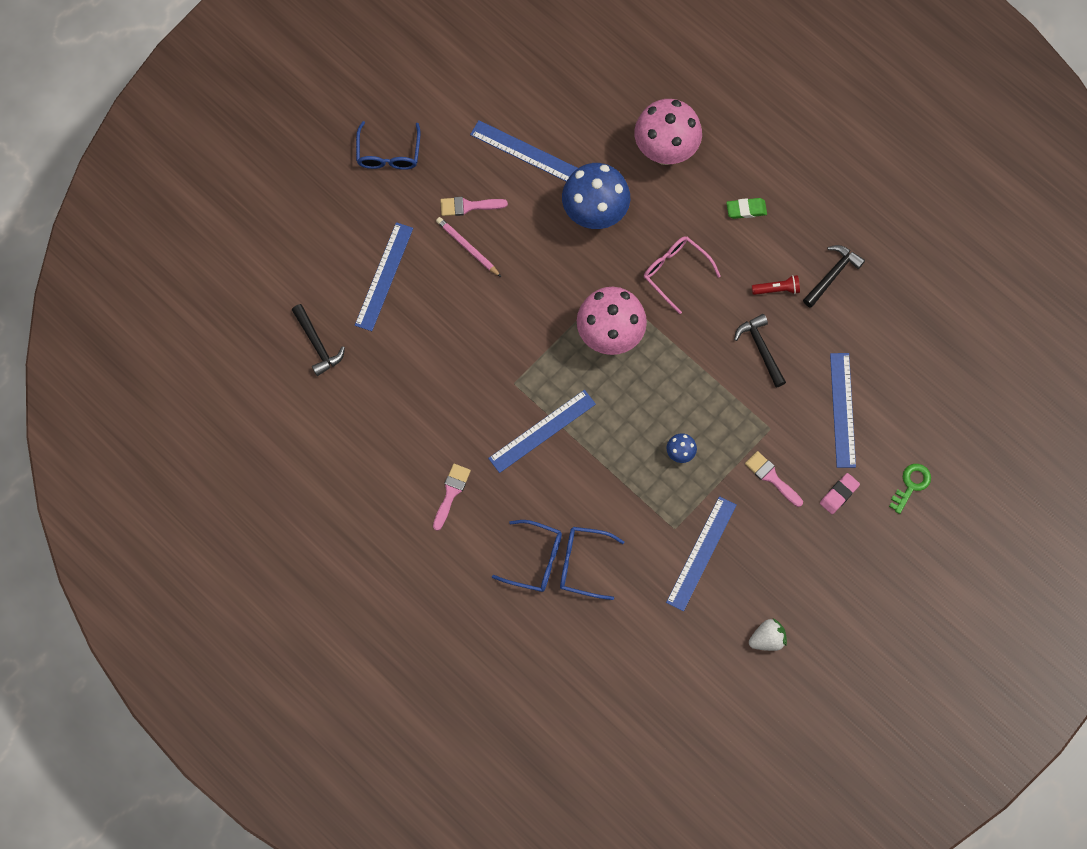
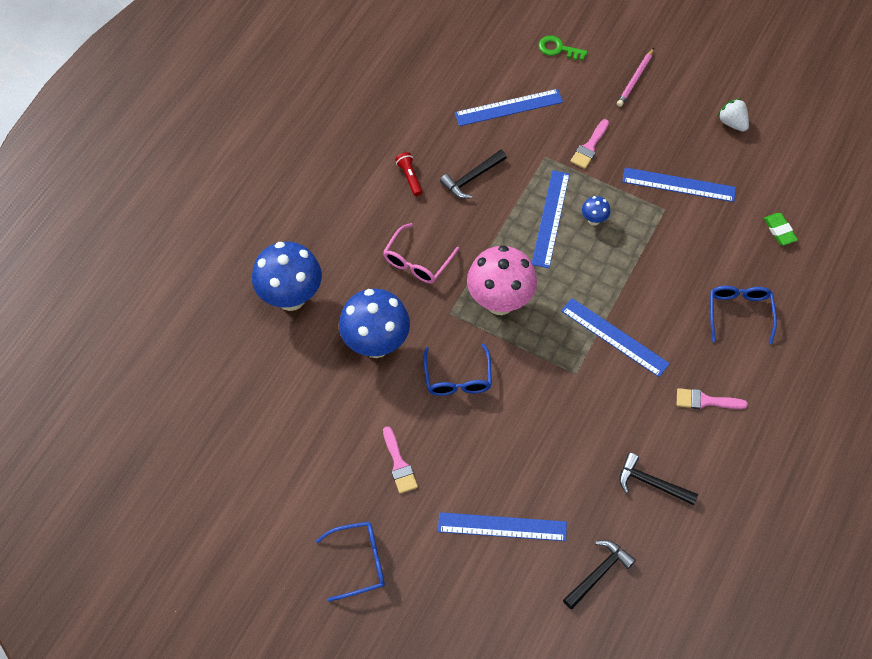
camera: 105 degrees left, 10 degrees down
(467, 247) = (445, 453): pink pencil -> pink pencil (635, 79)
(524, 152) = (323, 425): blue ruler -> blue ruler (550, 218)
(583, 564) = (727, 273): blue glasses -> blue glasses (457, 378)
(665, 151) = (291, 297): pink mushroom -> blue mushroom
(746, 209) = (335, 217): green eraser -> green eraser (779, 230)
(832, 275) = (382, 138): black hammer -> black hammer (651, 483)
(839, 494) = (586, 96): pink eraser -> none

